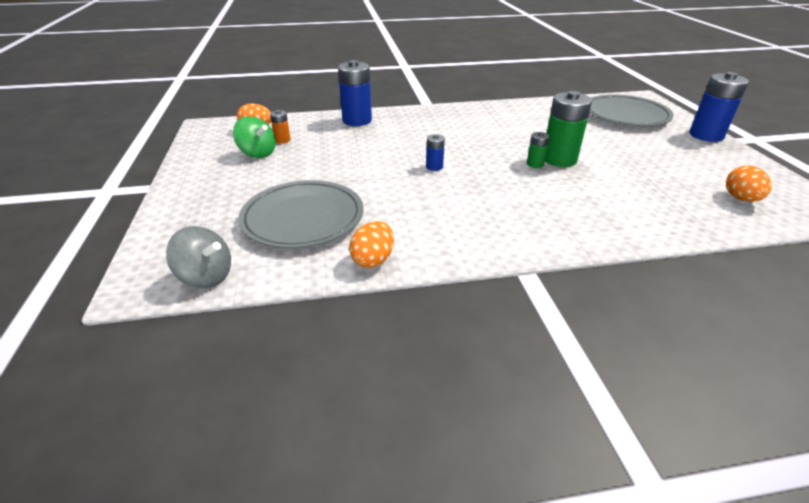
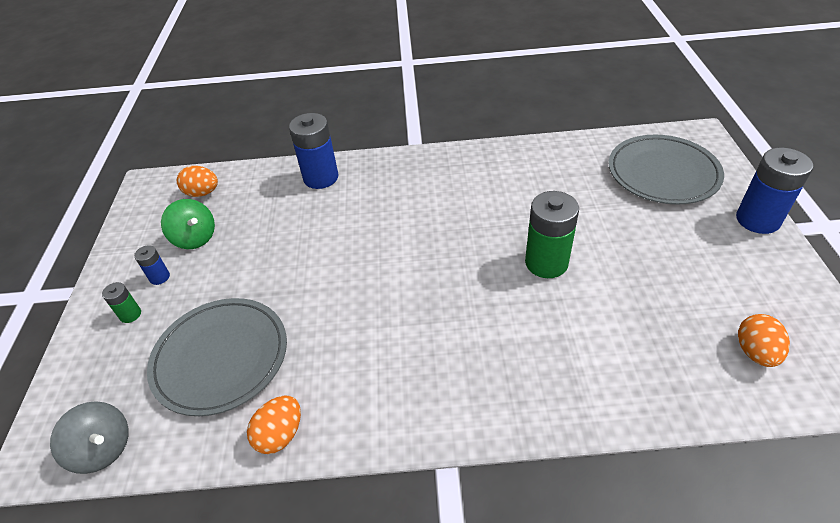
camera: 10 degrees right, 10 degrees up
(282, 140) = (227, 214): orange battery -> none
(434, 167) = (390, 271): blue battery -> blue battery (159, 277)
(535, 164) = (513, 271): green battery -> green battery (130, 314)

